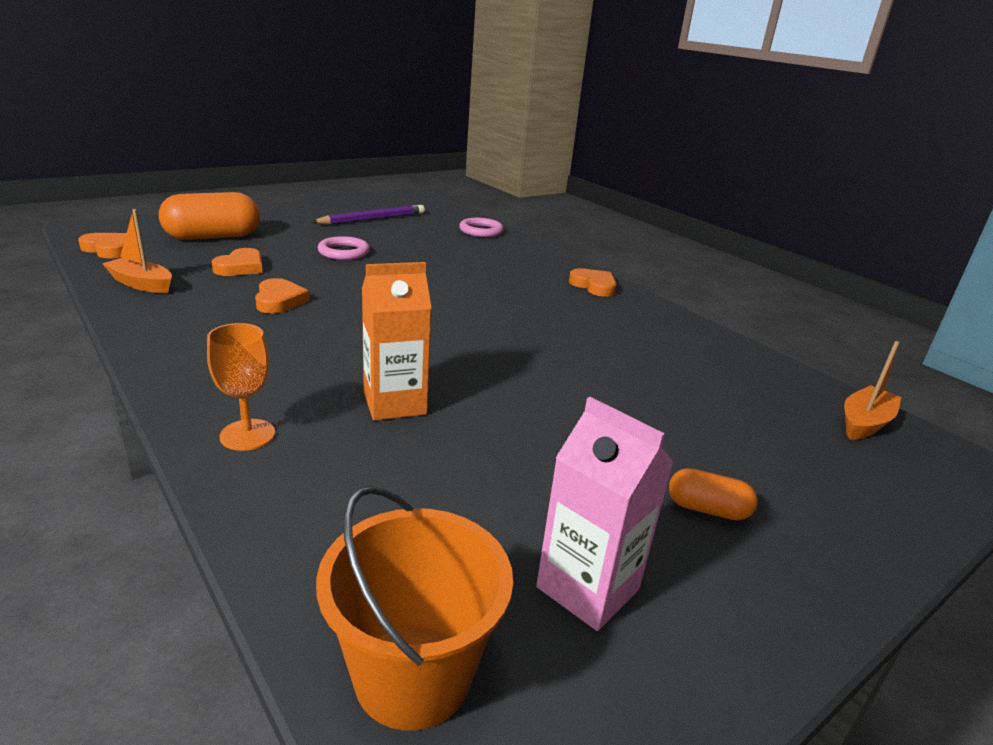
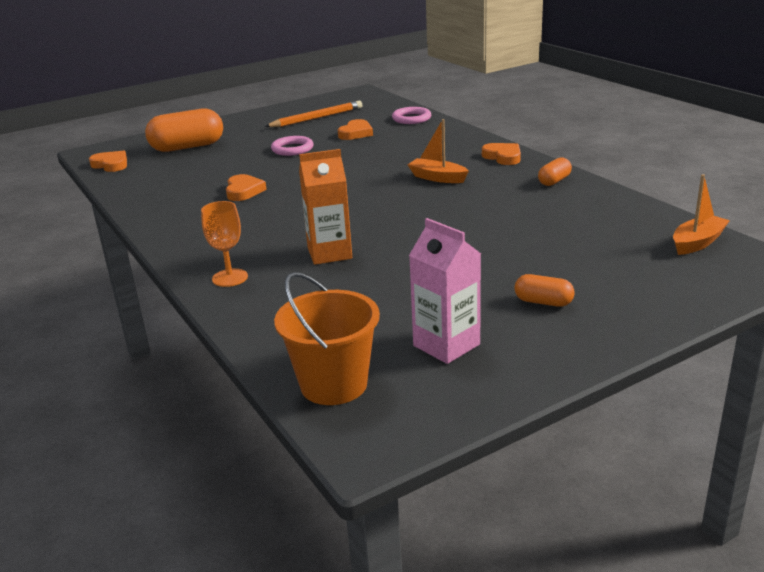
camera: 10 degrees right, 0 degrees up
(142, 284) = (141, 188): orange boat -> orange boat (437, 178)
(241, 267) = (212, 169): orange heart -> orange heart (356, 133)
(372, 219) = (317, 118): purple pencil -> orange pencil
(661, 322) = (554, 181): none -> orange capsule

